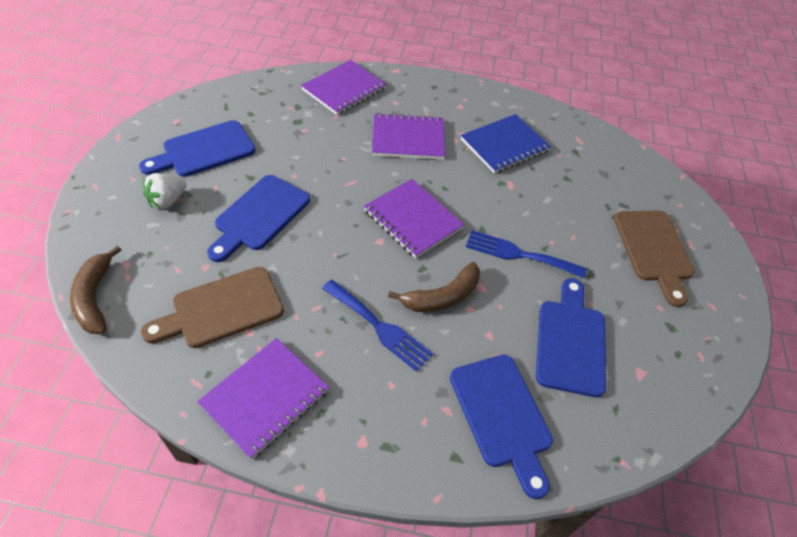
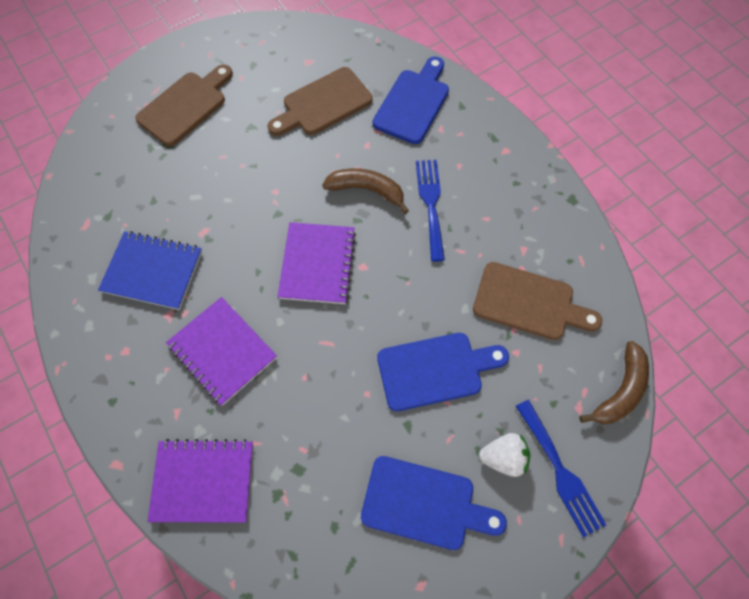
camera: 130 degrees left, 15 degrees up
(265, 398) = (543, 217): purple notebook -> none
(519, 254) = (277, 175): blue fork -> blue fork (560, 471)
(570, 341) = (323, 104): blue cutting board -> brown cutting board

